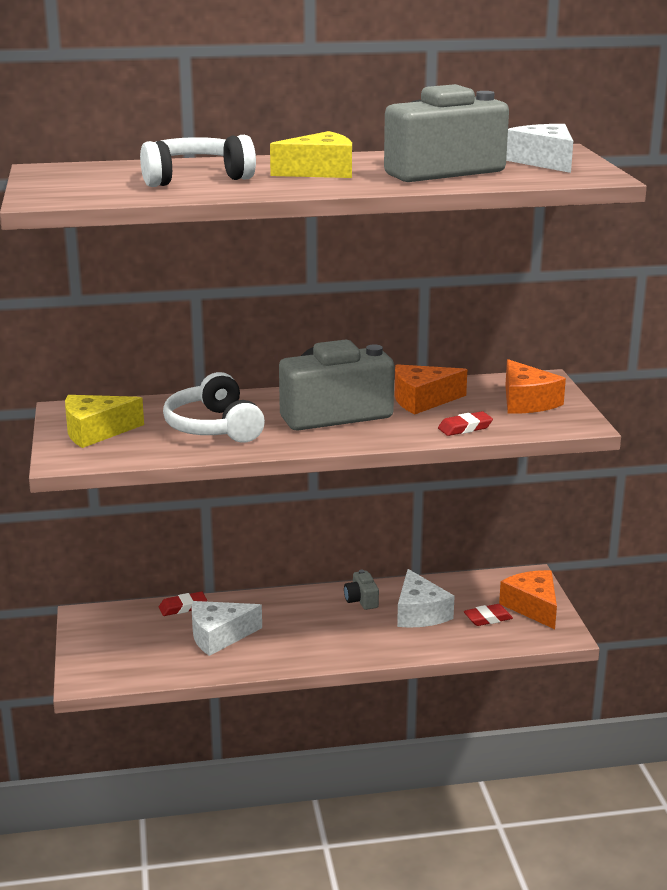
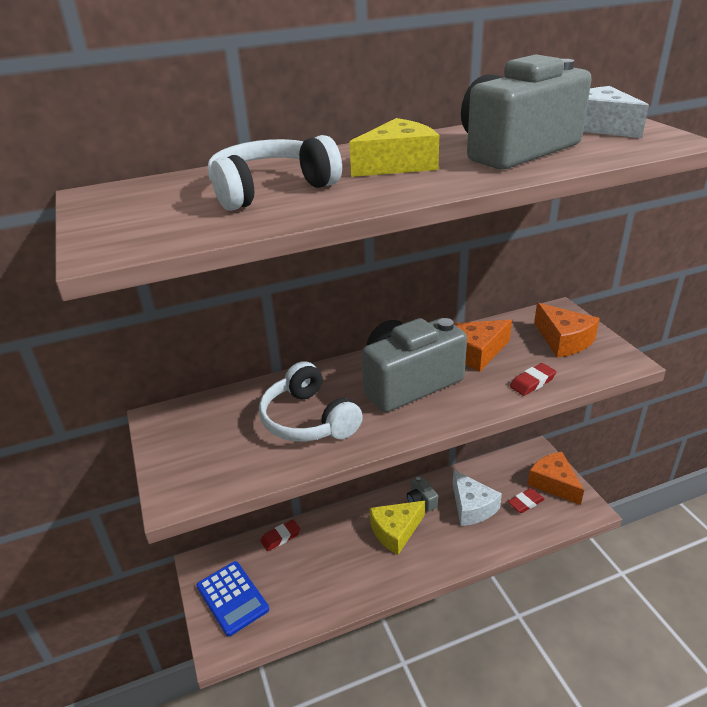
camera: 10 degrees left, 10 degrees up
(96, 432) = (196, 446): yellow cheese -> yellow cheese (395, 531)
(111, 646) = (232, 598): none -> blue calculator
(219, 636) = (321, 566): white cheese -> none

